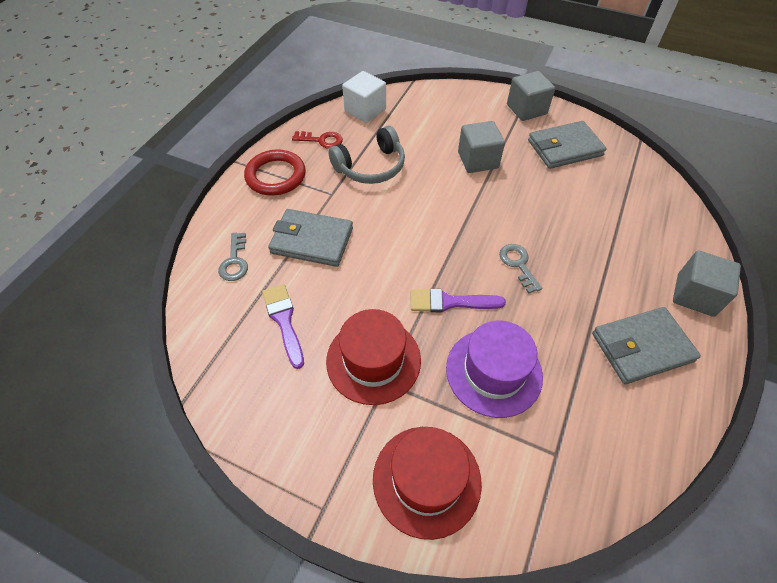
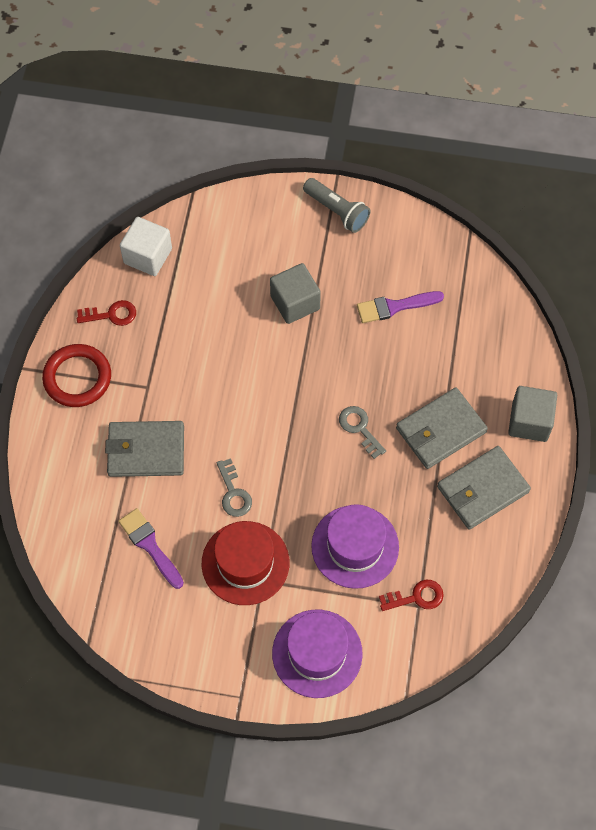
camera: 15 degrees left, 10 degrees up
(235, 261) = (76, 494): grey key -> grey key (233, 493)
(371, 166) = (179, 340): grey headphones -> none
(426, 480) = (317, 653): red hat -> purple hat
(450, 302) = (302, 486): purple brush -> purple brush (395, 307)
(526, 109) = (337, 211): grey cube -> grey flashlight
(555, 444) = (416, 597): none -> red key
(564, 148) = (388, 262): grey wallet -> grey wallet (441, 430)

